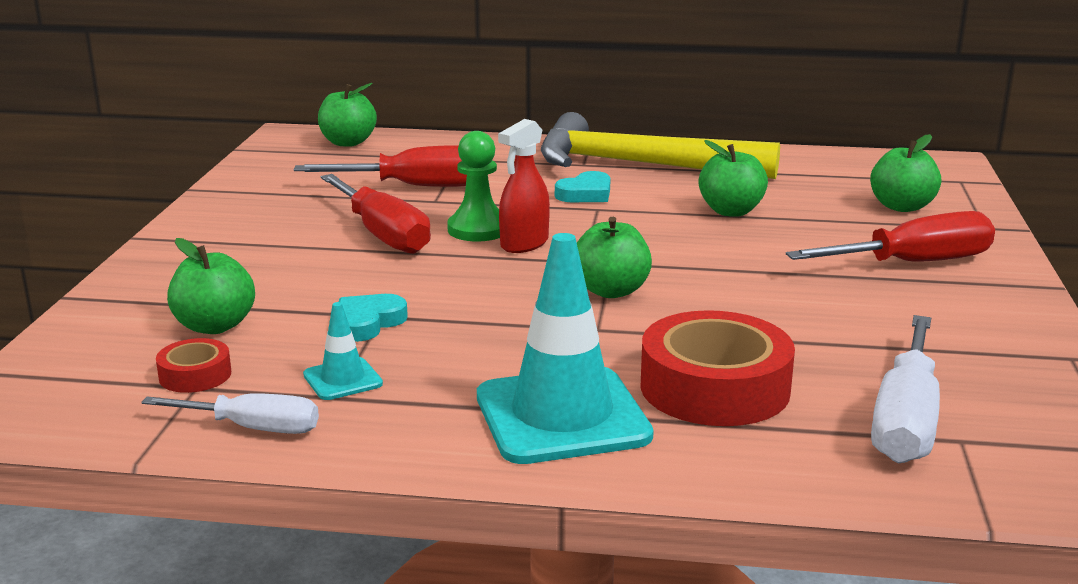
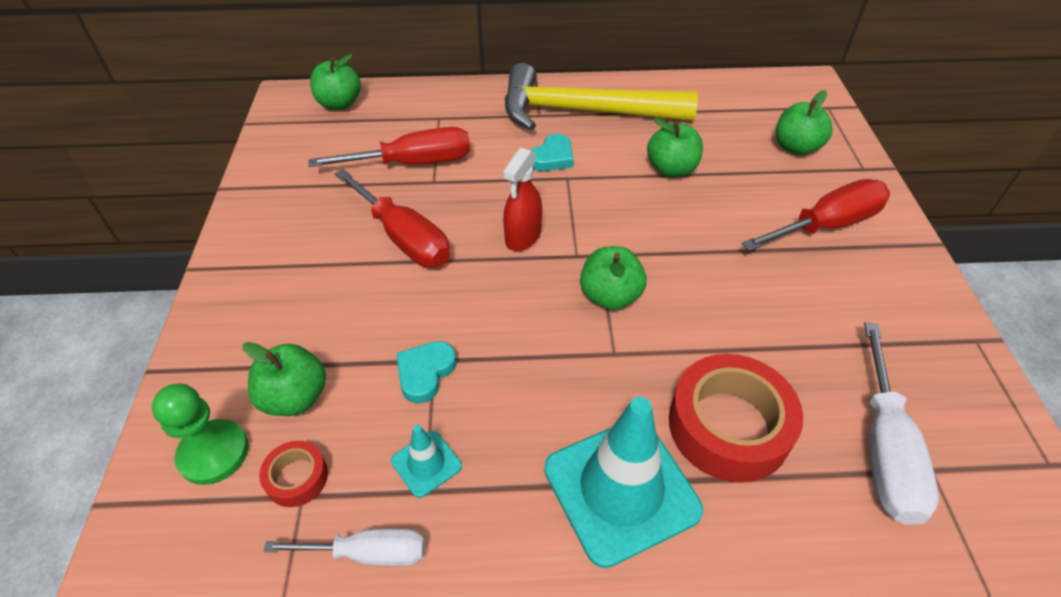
camera: 10 degrees left, 25 degrees up
(478, 229) = (480, 220): green pawn -> green pawn (213, 453)

